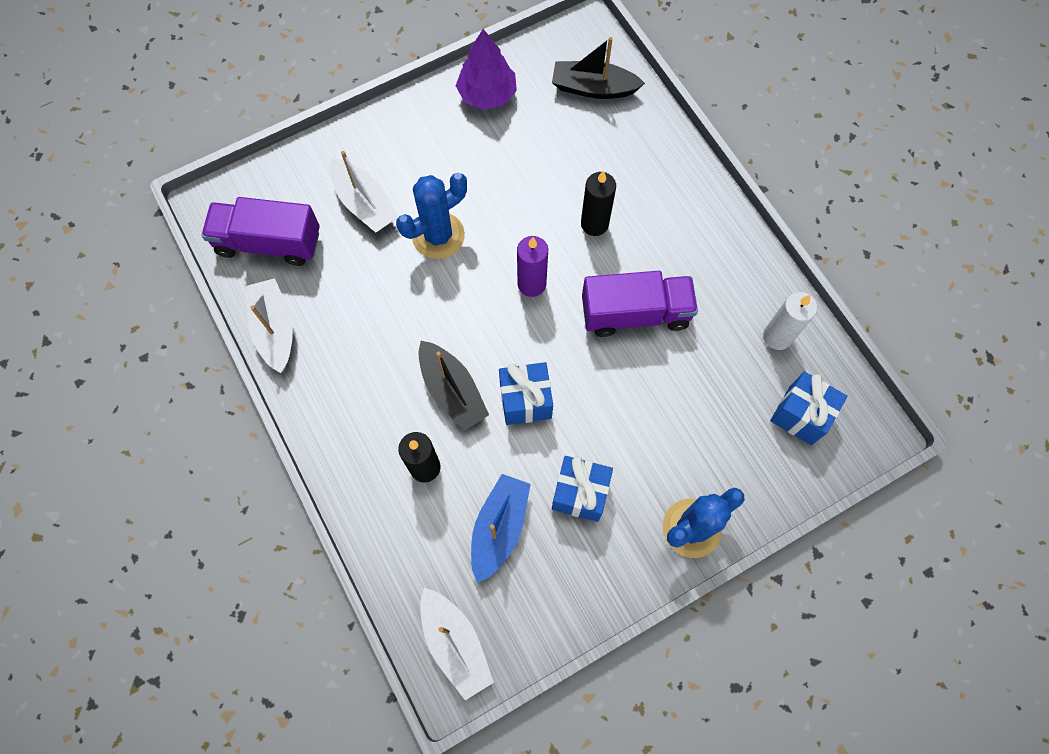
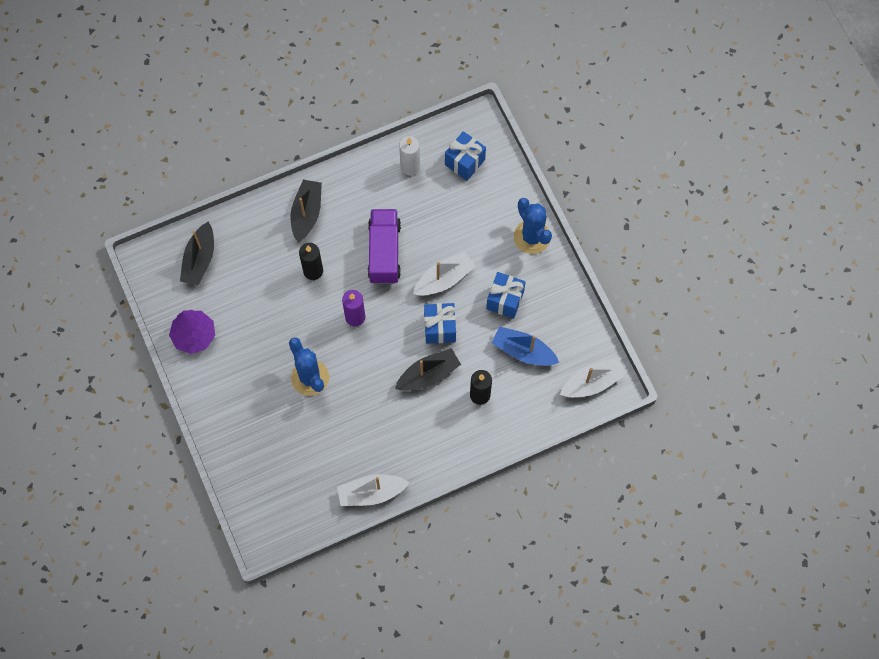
camera: 85 degrees left, 0 degrees up
(269, 242) = (301, 497): purple truck -> none
(364, 203) = (277, 428): white boat -> white boat (444, 279)
(679, 207) = (306, 214): none -> black boat

